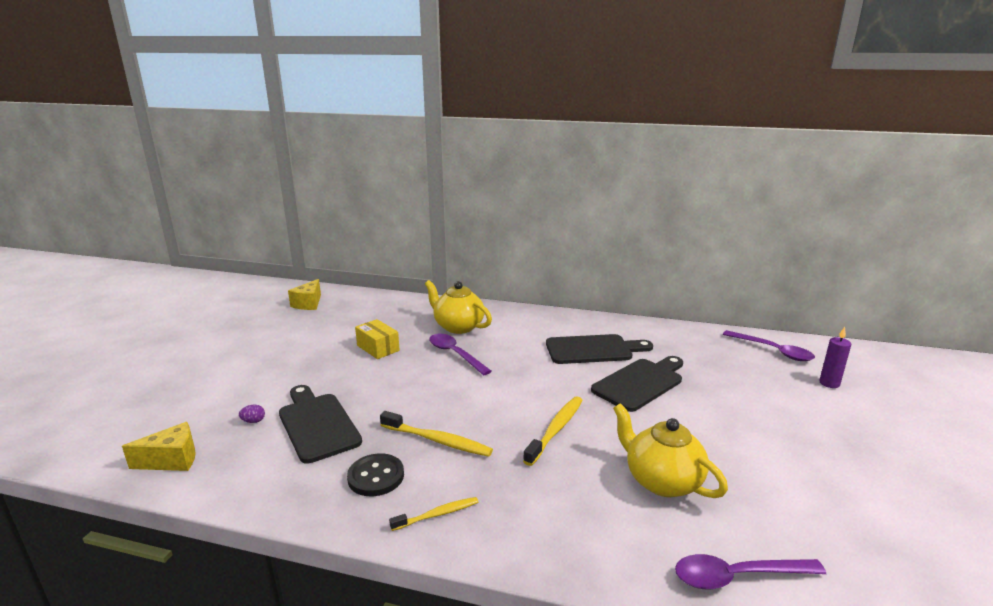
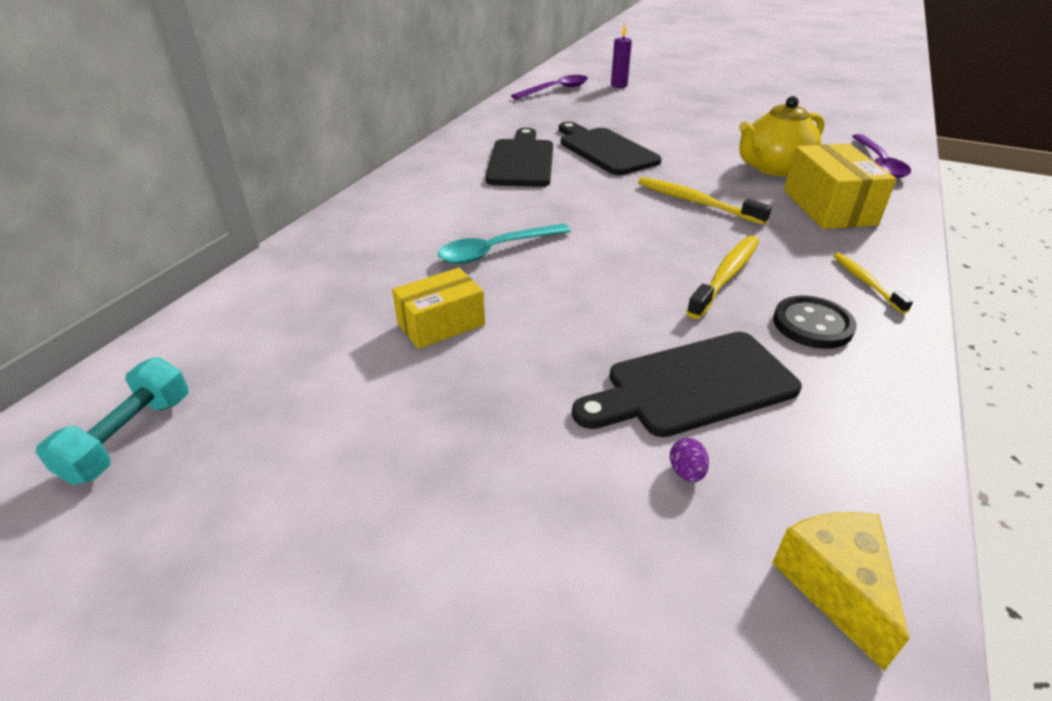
camera: 80 degrees left, 15 degrees up
(308, 304) = (130, 438): yellow cheese -> turquoise dumbbell
(455, 354) = (496, 251): purple spoon -> turquoise spoon
(458, 327) = (401, 242): yellow teapot -> none
(580, 511) = (828, 207): none -> yellow box

